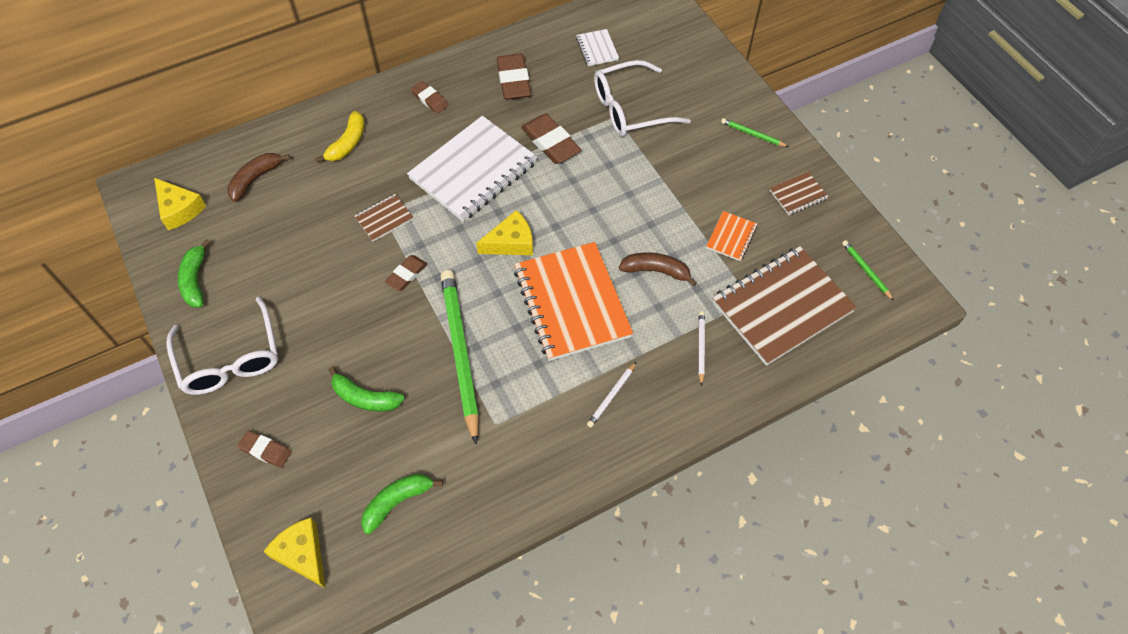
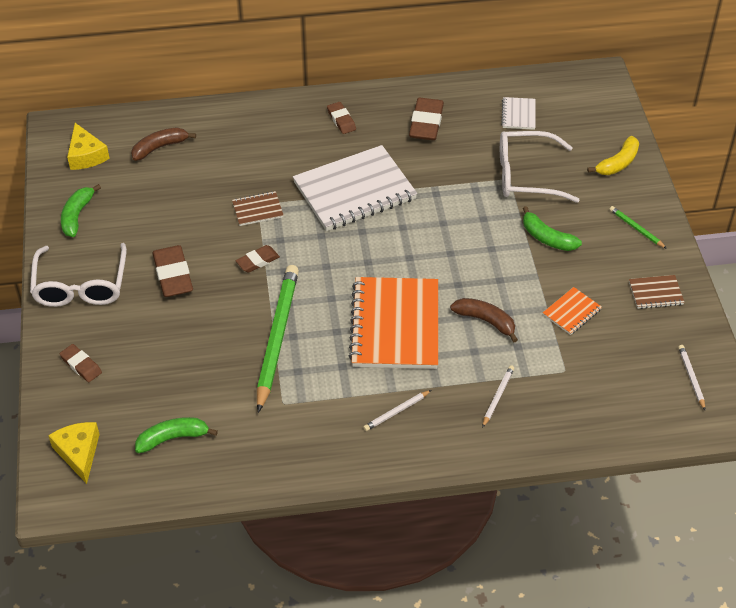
camera: 20 degrees right, 10 degrees down
(348, 143) = (252, 139): yellow banana -> yellow banana (618, 163)
(365, 398) = (180, 349): green banana -> green banana (547, 238)
(511, 242) = (362, 260): yellow cheese -> none
(550, 142) = (437, 185): brown eraser -> brown eraser (173, 275)
(782, 307) = (592, 385): brown notebook -> none
(866, 270) = (691, 377): green pencil -> white pencil

